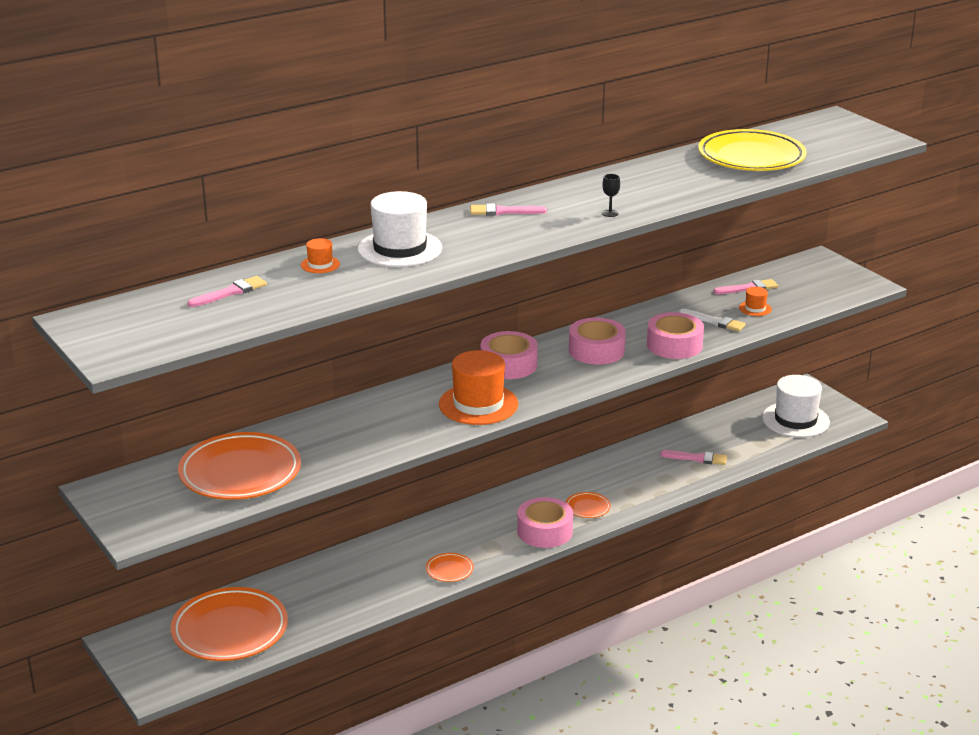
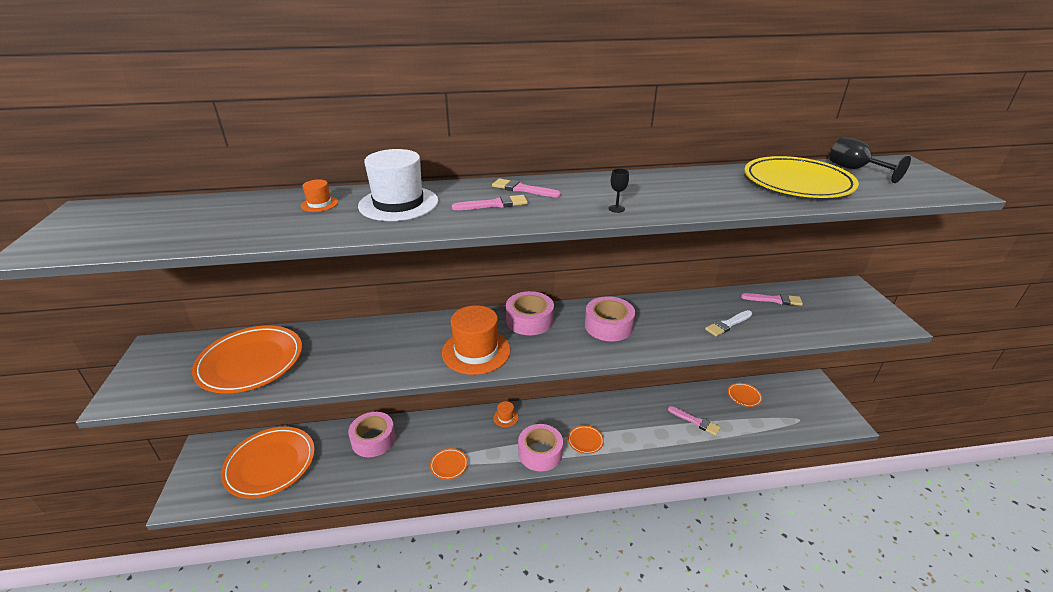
camera: 25 degrees right, 5 degrees up
(230, 292) = (219, 212): pink brush -> pink brush (494, 204)
(674, 345) = (678, 338): pink tape -> pink tape (373, 440)
(714, 322) = (727, 324): white brush -> white brush turned 90 degrees clockwise
(737, 421) = (744, 396): none -> orange plate
(755, 308) = (771, 320): orange hat -> orange hat (505, 417)
(795, 133) = (855, 170): none -> black goblet
(795, 420) = (794, 409): white hat -> none

